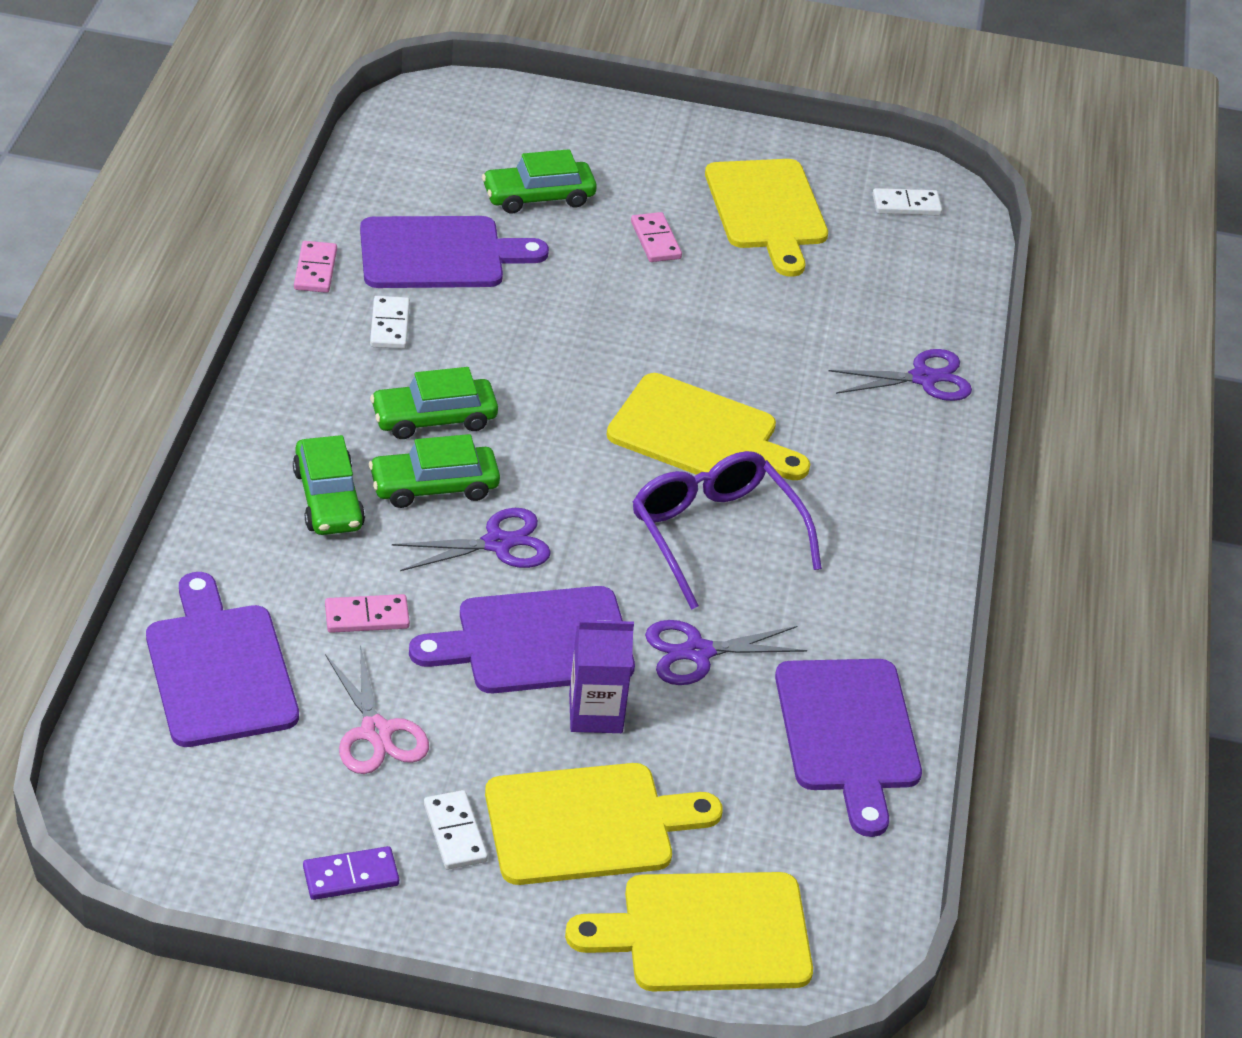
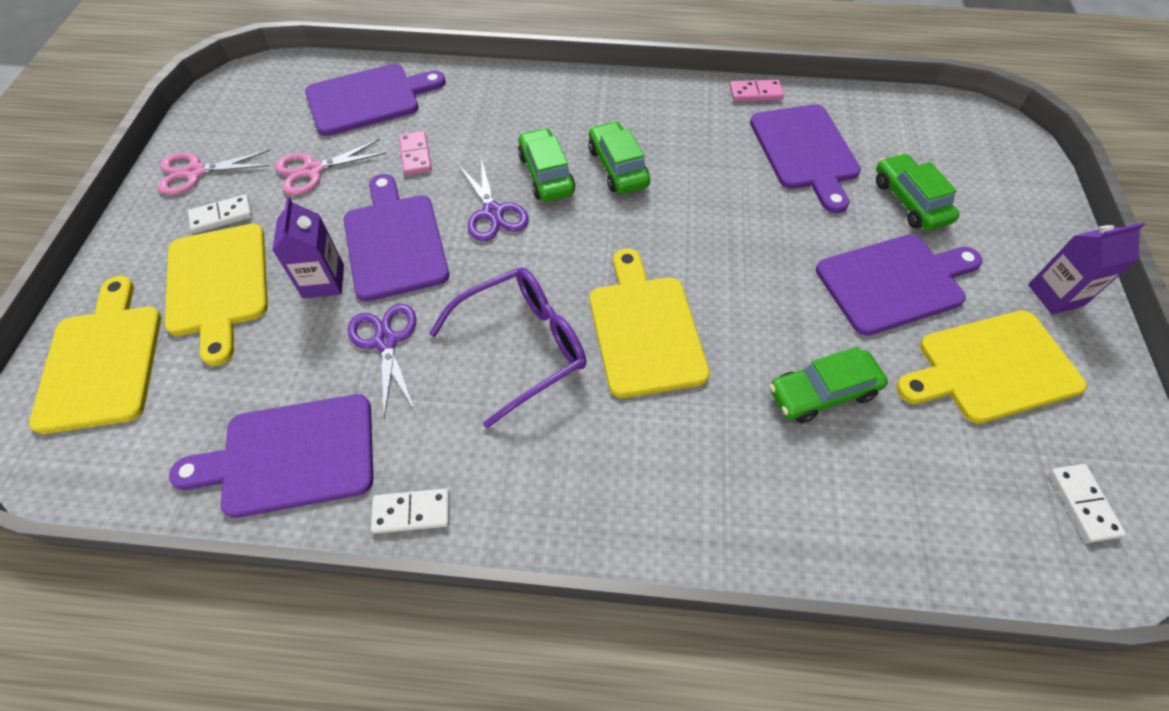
camera: 90 degrees right, 15 degrees up
(328, 499) = (524, 125): green car -> green car (822, 392)
(351, 876) = (195, 172): purple domino -> pink scissors
(390, 325) = (711, 135): white domino -> white domino (412, 512)
(655, 240) = (895, 282): pink domino -> purple cutting board
(684, 142) = (1055, 295): none -> purple carton
(700, 434) = (645, 329): yellow cutting board -> yellow cutting board turned 150 degrees clockwise
(923, 378) = (787, 522): purple scissors -> none

